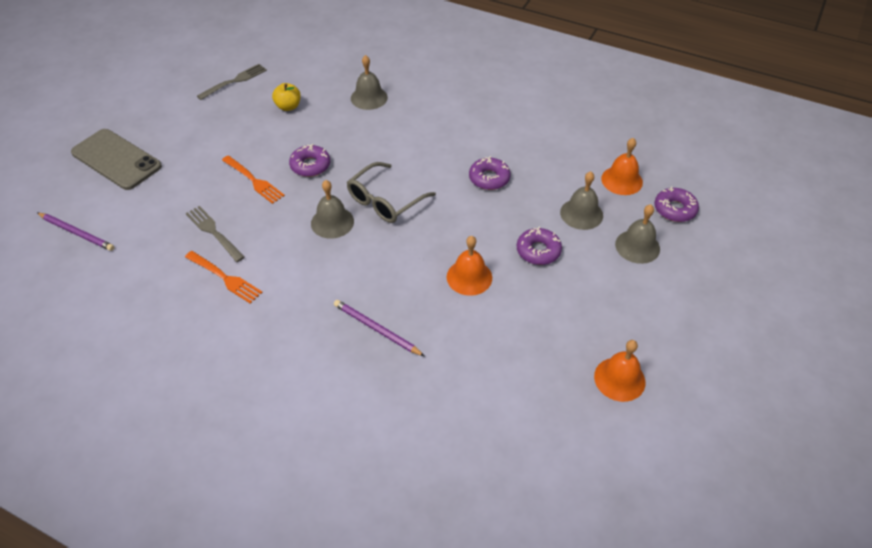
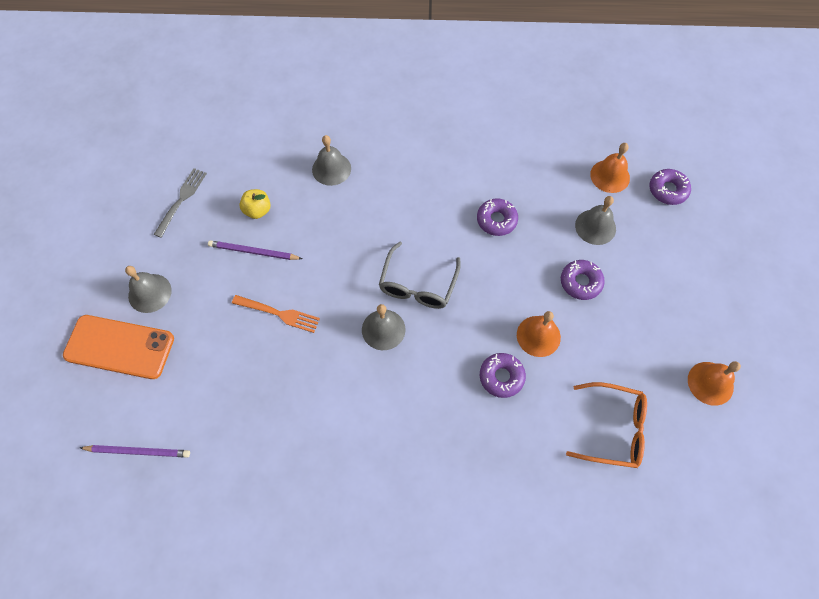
camera: 25 degrees left, 15 degrees up
(116, 159) = (119, 347): grey phone -> orange phone
(214, 232) = (277, 390): grey fork -> none
(225, 278) = (321, 435): orange fork -> none
(310, 165) = (323, 273): purple donut -> purple donut (501, 377)
(376, 329) = (490, 426): purple pencil -> purple pencil (253, 252)
(493, 377) = (613, 429): none -> orange glasses
(637, 246) = (657, 242): grey bell -> grey bell (150, 293)

